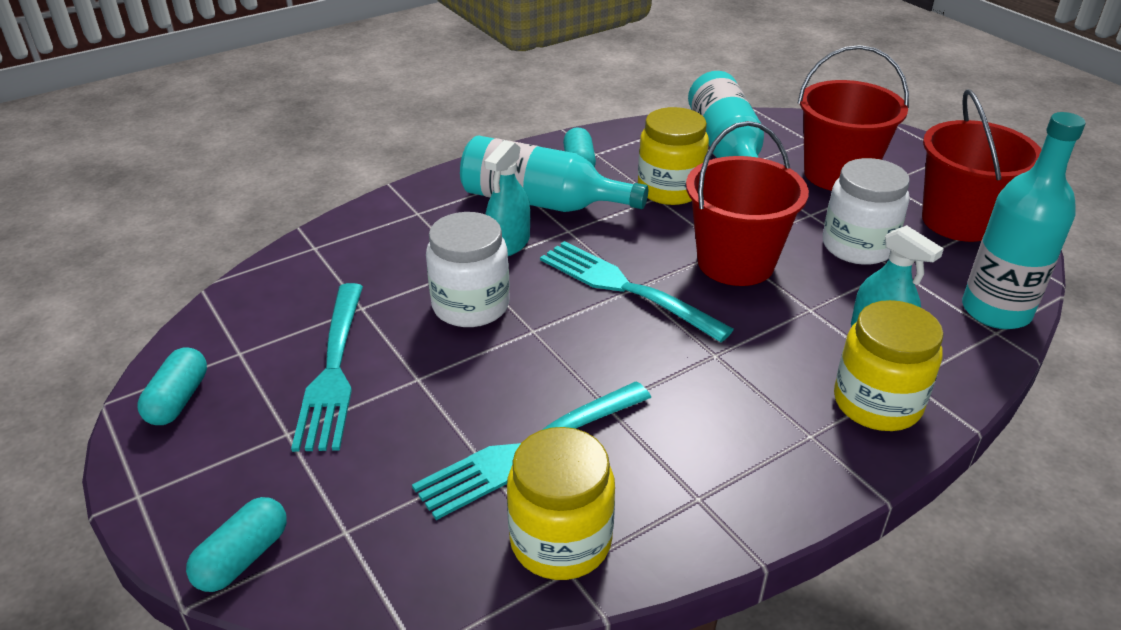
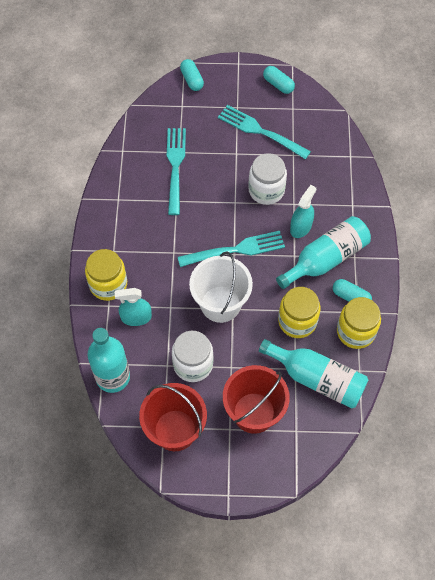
camera: 125 degrees right, 25 degrees up
(509, 243) = (301, 227): turquoise spray bottle -> turquoise spray bottle turned 60 degrees clockwise
(560, 541) = (133, 154): yellow jar -> yellow jar (355, 331)
(735, 262) = (220, 304): red bucket -> white bucket

